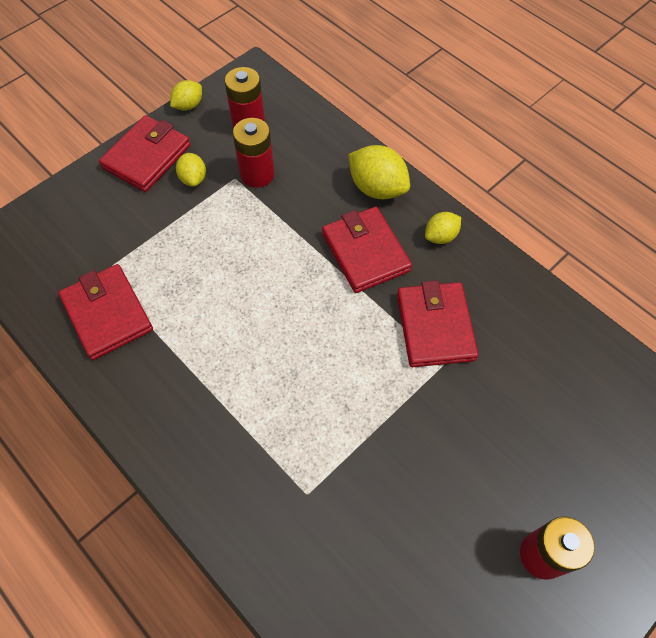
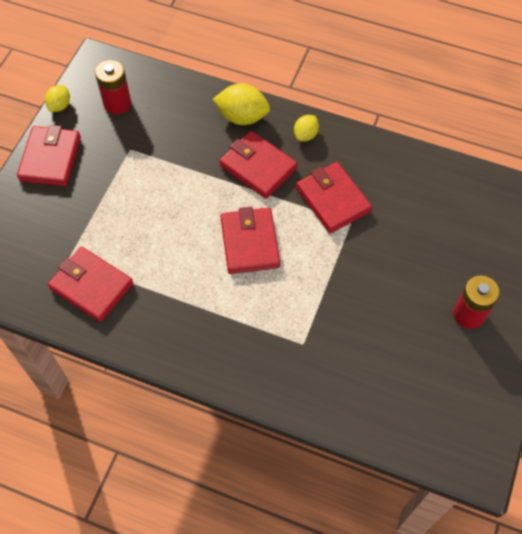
camera: 25 degrees left, 0 degrees up
(193, 179) = (98, 162): yellow lemon -> none
(257, 174) = (146, 140): red battery -> none
(309, 338) = (250, 243): none -> red wallet

